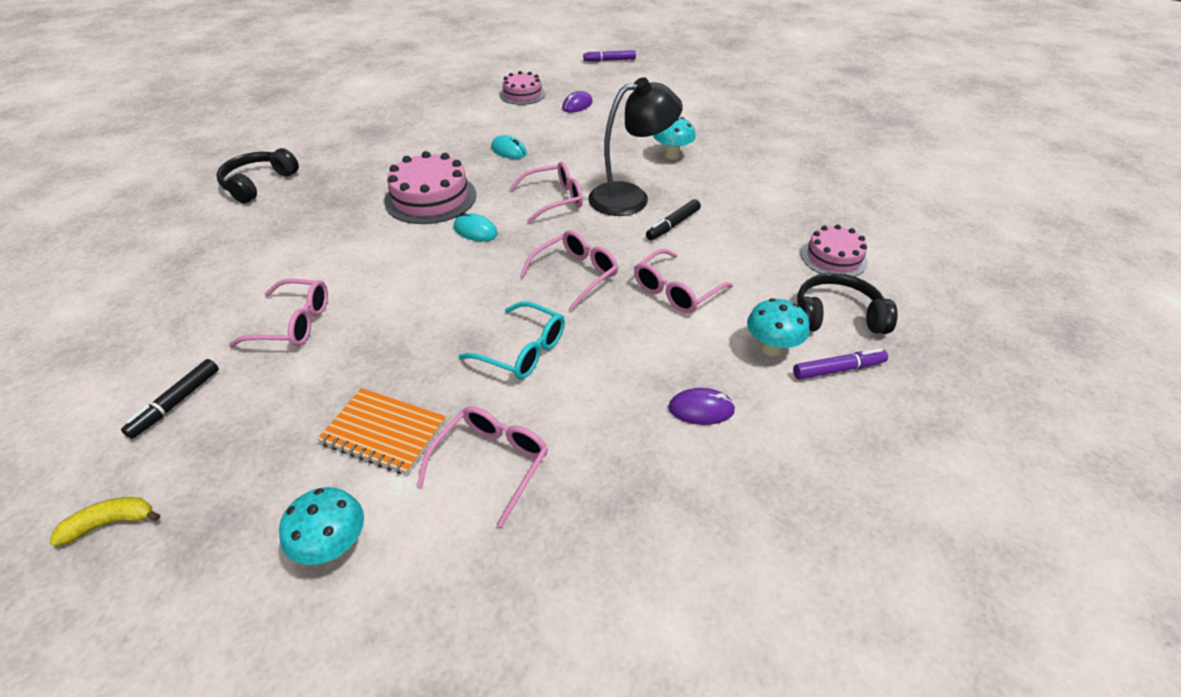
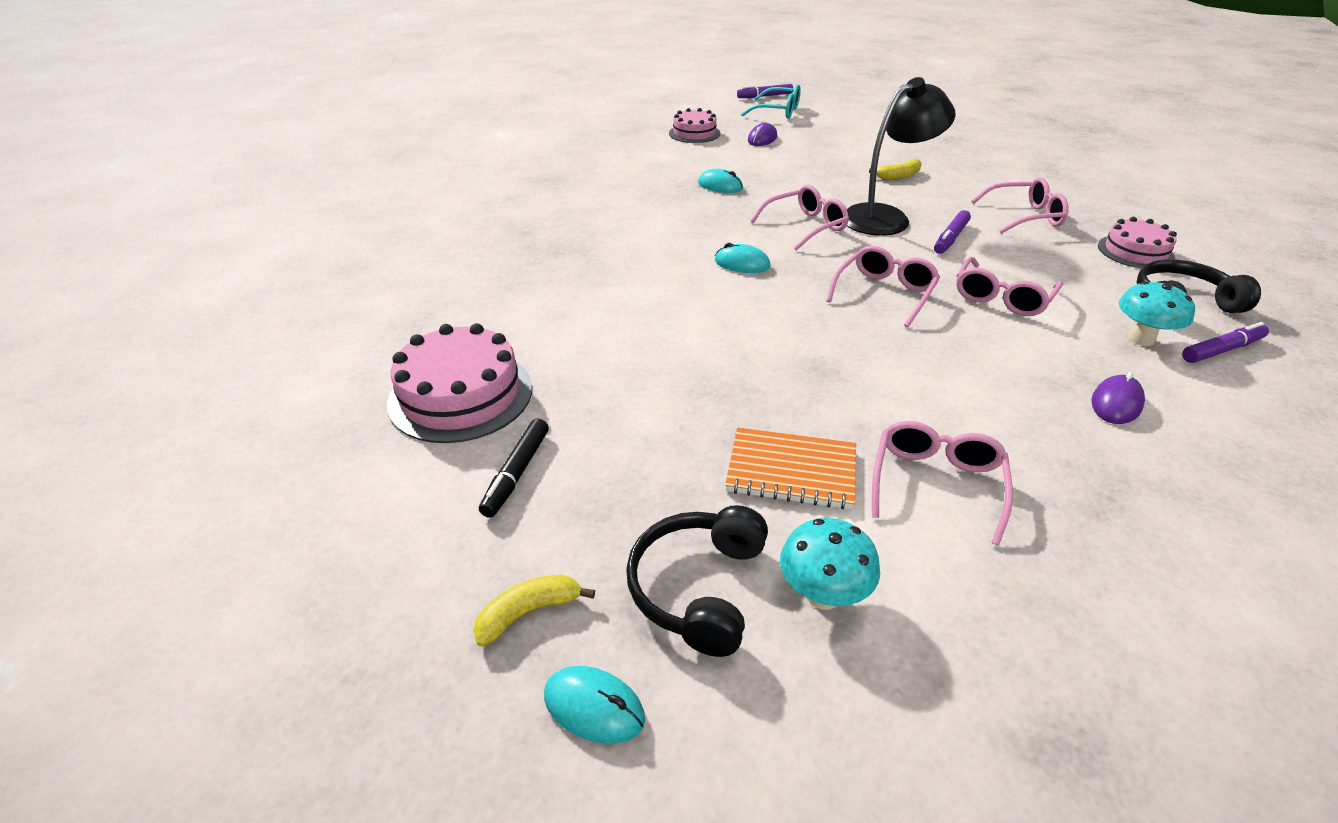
camera: 10 degrees left, 5 degrees down
(107, 609) = (594, 707): none -> turquoise mouse
(259, 184) = (452, 241): black headphones -> black headphones (699, 588)
(294, 323) = (601, 375): pink glasses -> pink glasses (1025, 216)
(430, 198) = (667, 237): pink cake -> pink cake (461, 395)
(523, 351) = (884, 371): turquoise glasses -> turquoise glasses (778, 111)
(672, 155) = (899, 176): turquoise mushroom -> yellow banana
(673, 225) = (950, 238): black marker -> purple marker
(701, 409) = (1116, 403): purple mouse -> purple mouse turned 45 degrees counterclockwise

